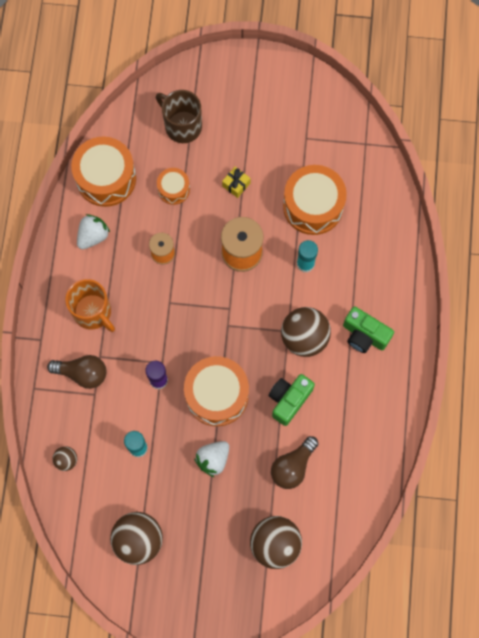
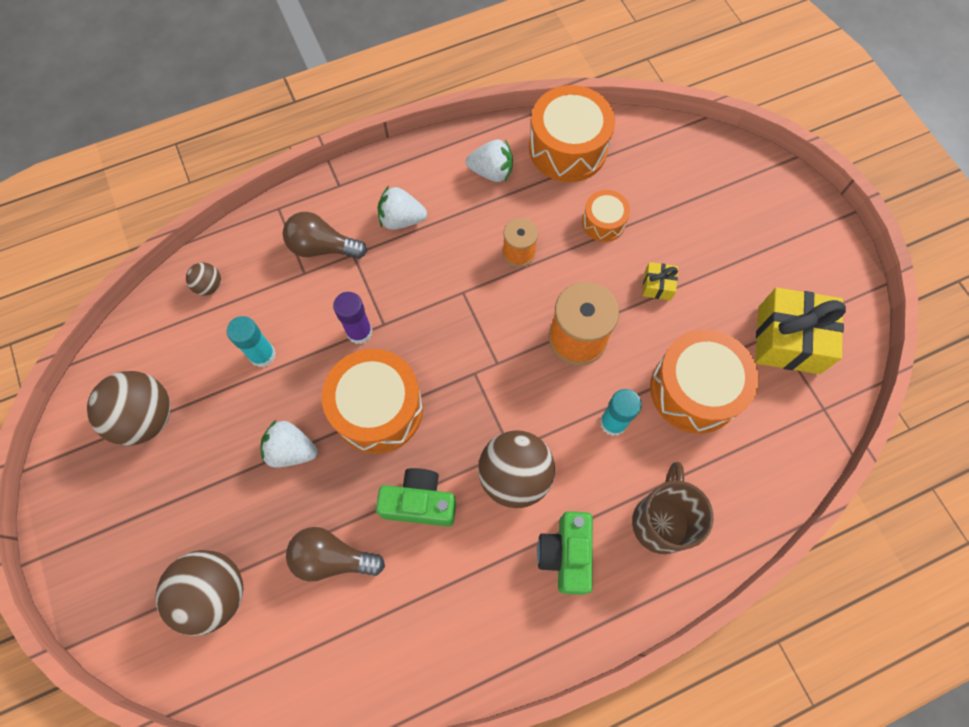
camera: 60 degrees right, 5 degrees down
(82, 373) = (322, 247): brown light bulb -> brown light bulb turned 120 degrees clockwise
(93, 312) = (401, 219): orange mug -> white strawberry
(182, 126) = (686, 190): brown mug -> brown mug (661, 521)
(314, 134) = (788, 340): none -> yellow gift

